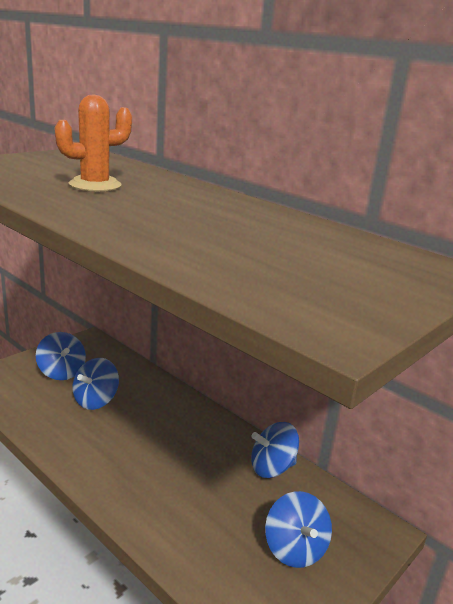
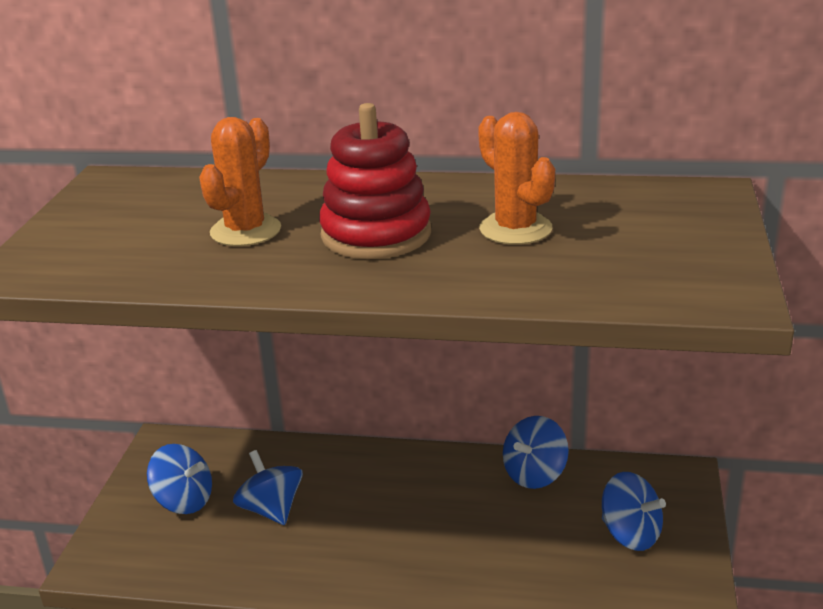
camera: 30 degrees left, 5 degrees up
(96, 400) = (271, 509): blue spinning top -> blue spinning top turned 150 degrees clockwise
(159, 209) = (376, 234): none -> red stacking toy
(251, 236) = (515, 229): none -> orange cactus

